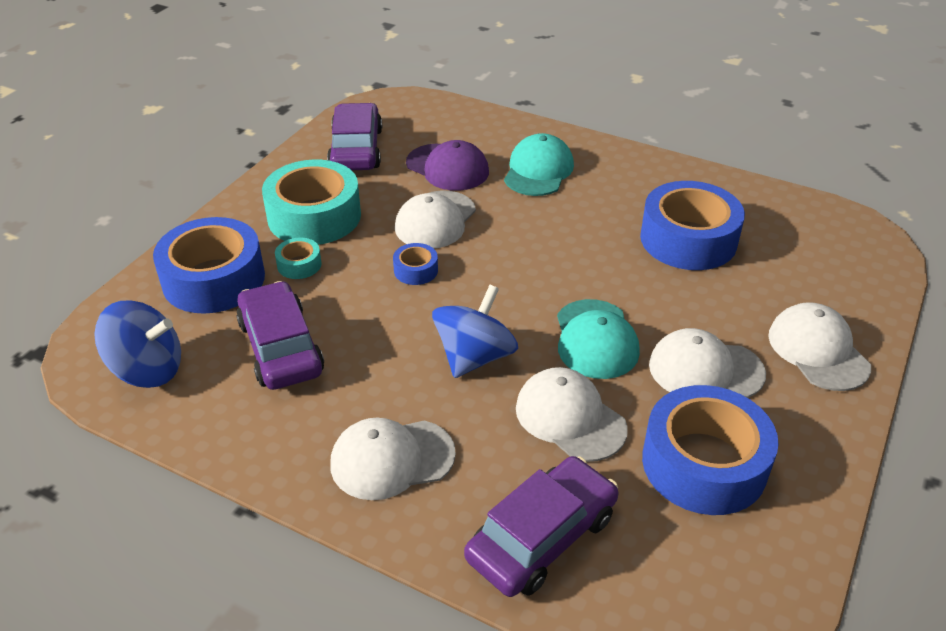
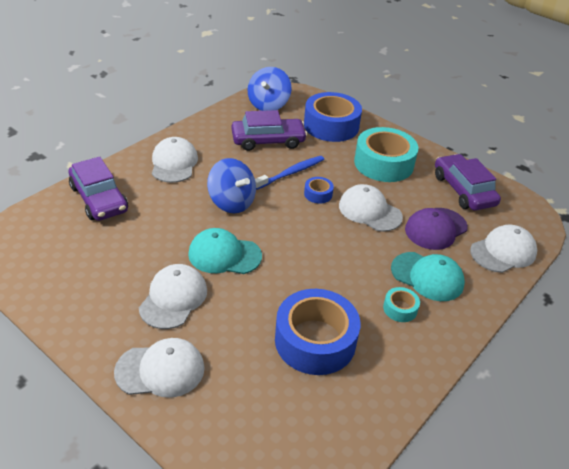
camera: 100 degrees right, 0 degrees up
(299, 264) = (336, 153): turquoise tape -> turquoise tape (400, 309)
(356, 149) = (463, 190): purple car -> purple car turned 120 degrees counterclockwise
(370, 305) = (291, 173): none -> blue toothbrush
(570, 418) = (167, 227): white cap -> white cap (503, 252)
(704, 464) = (103, 270): blue tape -> none

